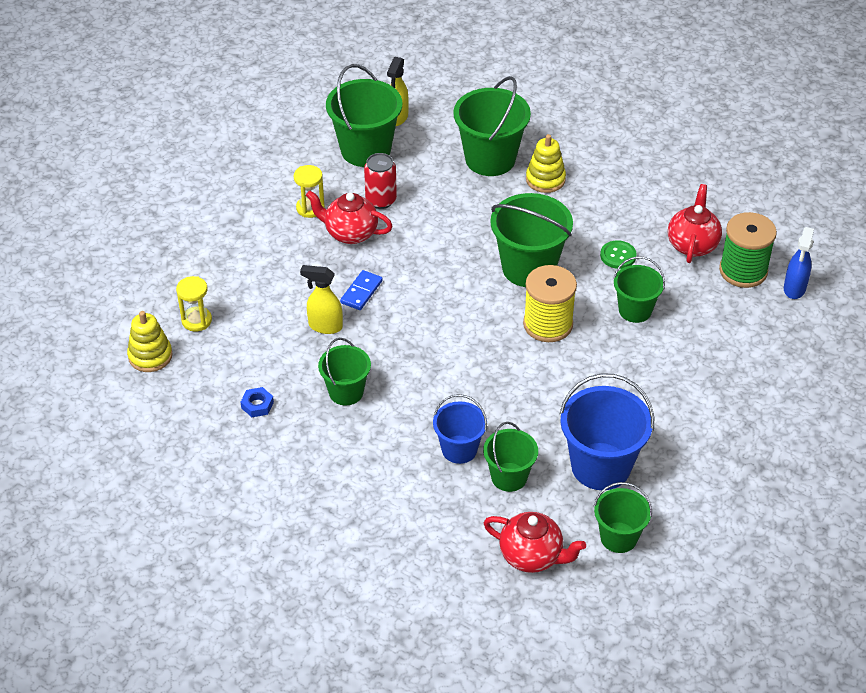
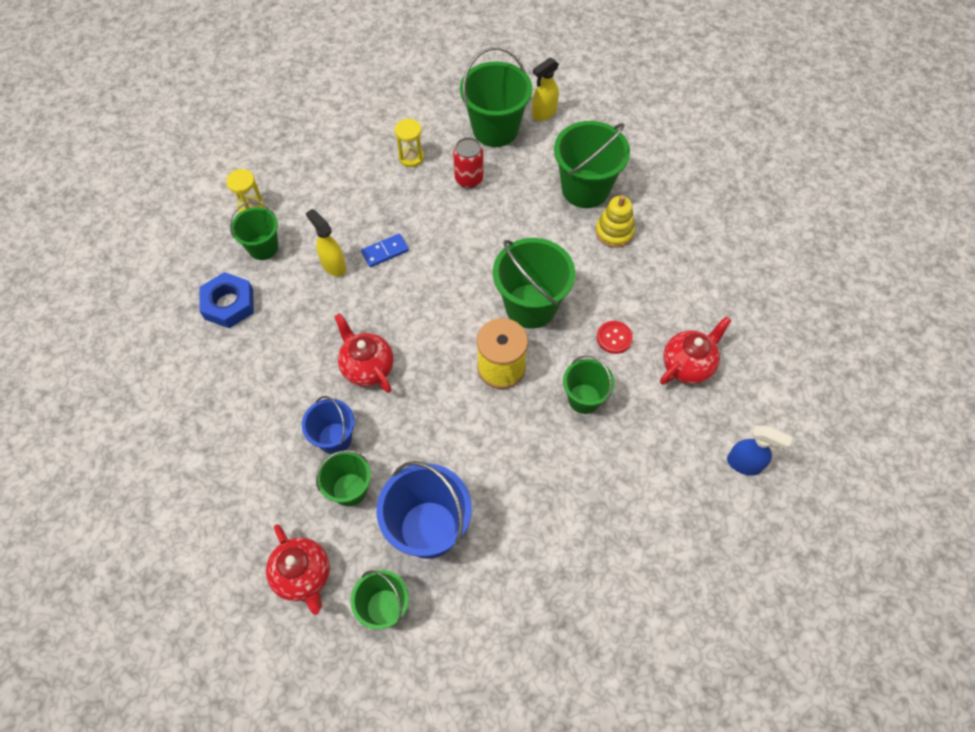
camera: 35 degrees right, 15 degrees up
(150, 356) = (196, 218): yellow stacking toy -> none
(257, 405) = (229, 304): blue nut -> blue nut, size x1.91
(346, 392) = (298, 332): green bucket -> green bucket (263, 247)
(350, 233) = (421, 195): red teapot -> red teapot (367, 367)
(618, 256) = (614, 338): green button -> red button
(743, 271) = (712, 417): green spool -> none
(794, 289) = (744, 464): blue spray bottle -> blue spray bottle turned 120 degrees counterclockwise

